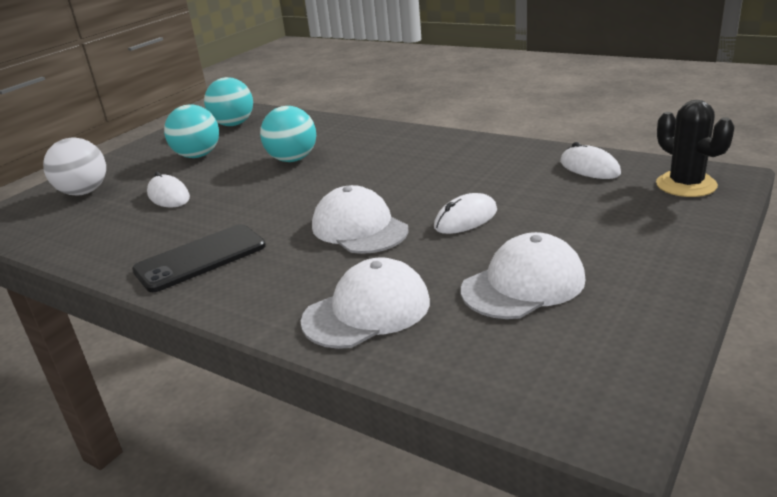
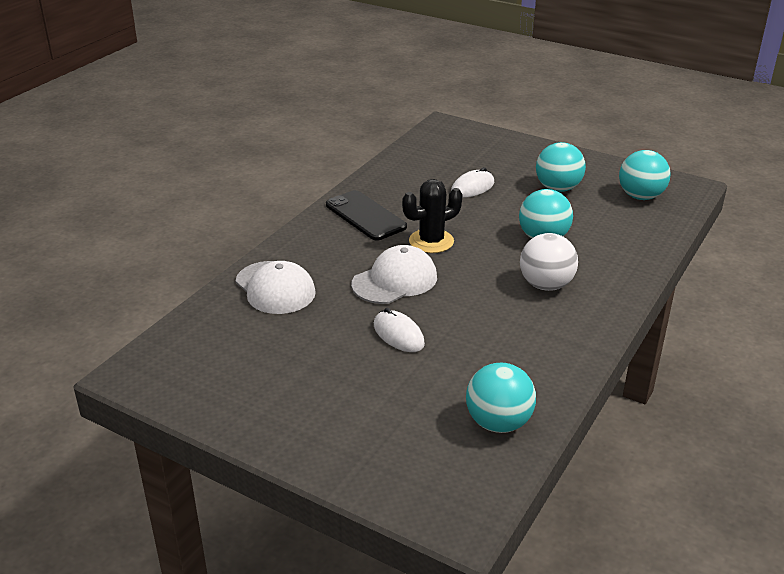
camera: 85 degrees right, 5 degrees up
(84, 192) = (487, 150): white ball -> white ball (546, 285)
(523, 284) = (286, 357): white cap -> none
(589, 168) = (498, 423): white mouse -> turquoise ball
(686, 185) = (443, 486): black cactus -> black cactus (431, 241)

